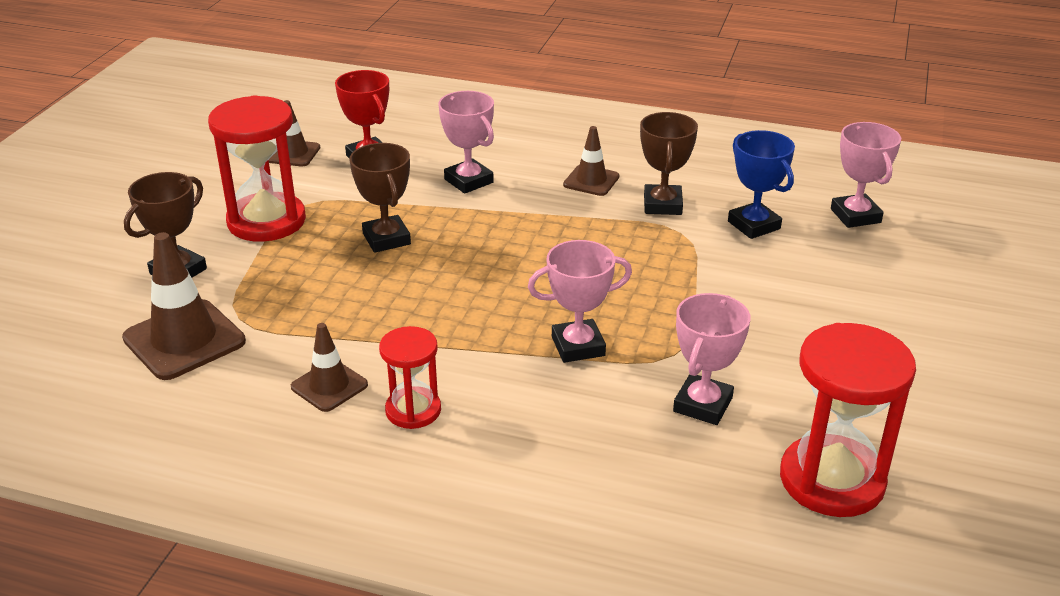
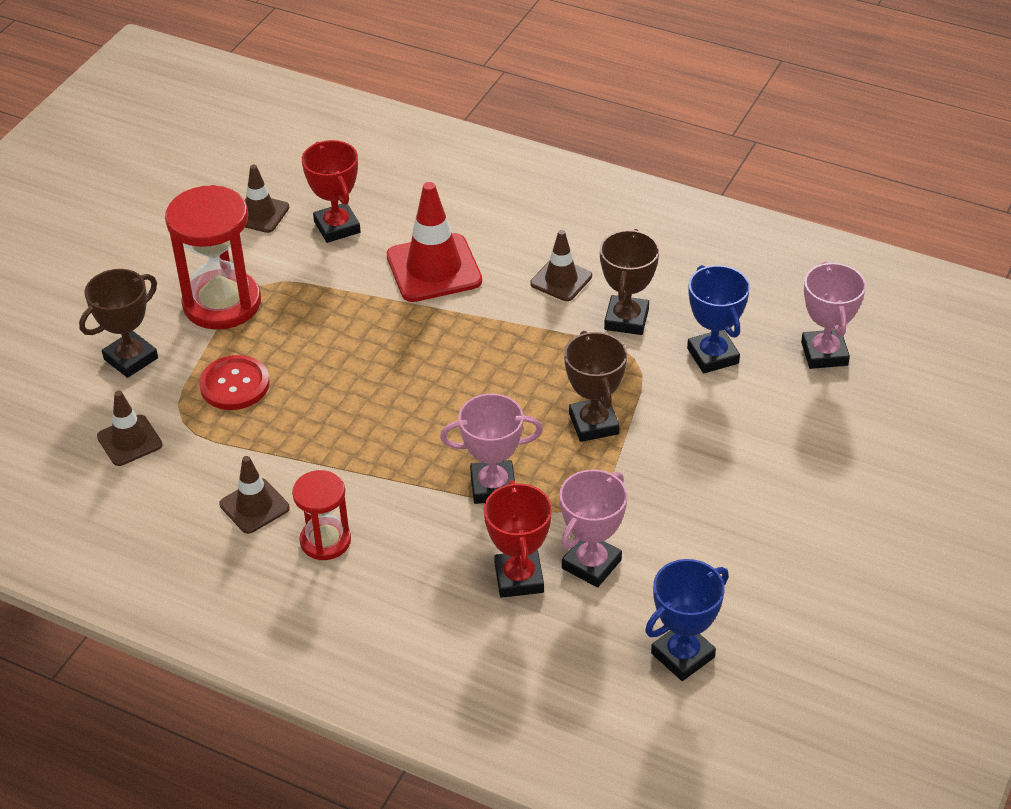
camera: 10 degrees right, 10 degrees up
(184, 340) = (129, 441): brown traffic cone -> brown traffic cone, size x0.59
(290, 284) = (234, 385): none -> red button
(386, 239) = (336, 337): brown trophy -> brown trophy (594, 424)
(469, 181) = (434, 268): pink trophy -> red traffic cone
(631, 425) = (519, 578): none -> red trophy
(832, 480) = (683, 655): red hourglass -> blue trophy

